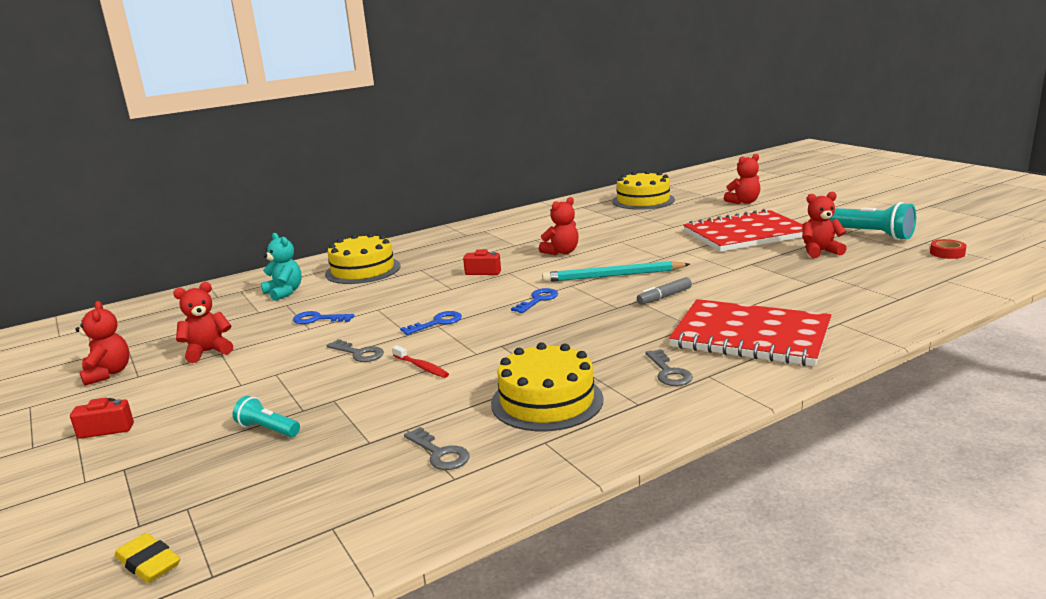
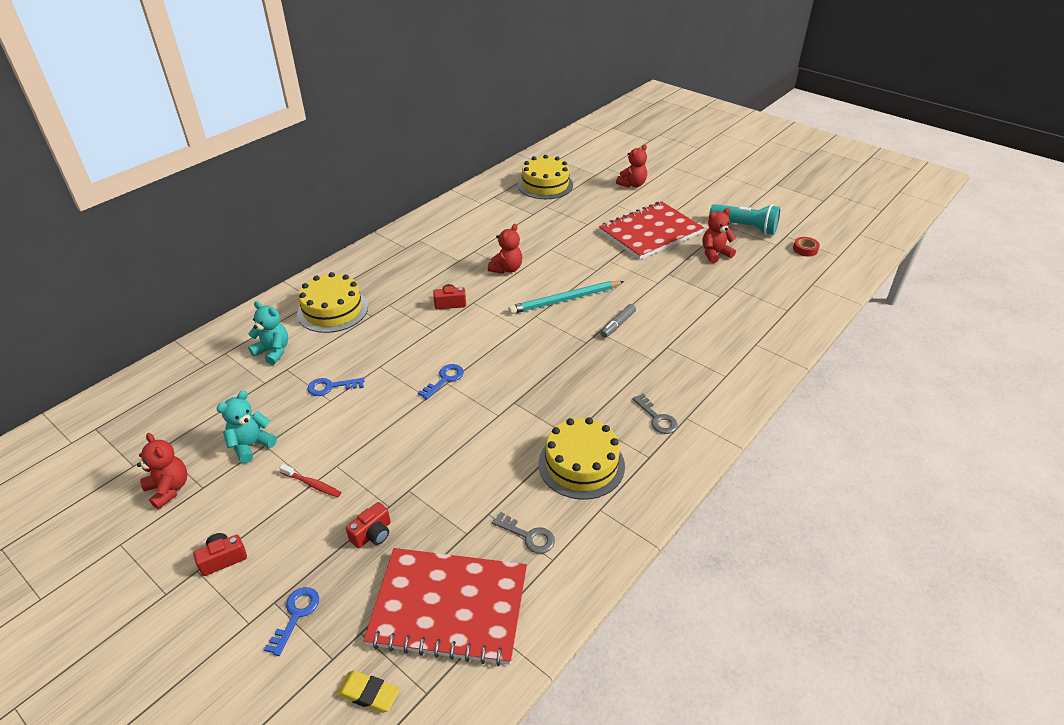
camera: 20 degrees left, 20 degrees up
(208, 352) = (251, 445): red teddy bear -> turquoise teddy bear
(268, 429) = (372, 534): turquoise flashlight -> red camera
(359, 353) = (397, 428): grey key -> none
(422, 367) = (461, 439): red toothbrush -> red toothbrush (312, 484)
(538, 300) = (517, 339): blue key -> blue key (296, 615)
(751, 336) = (699, 367): red notebook -> red notebook (449, 607)

